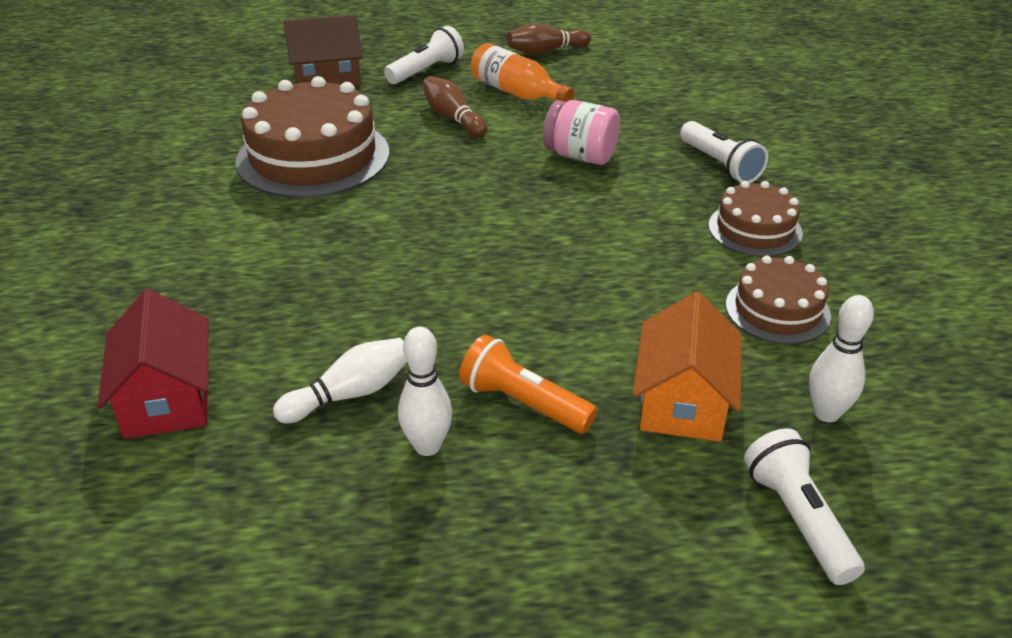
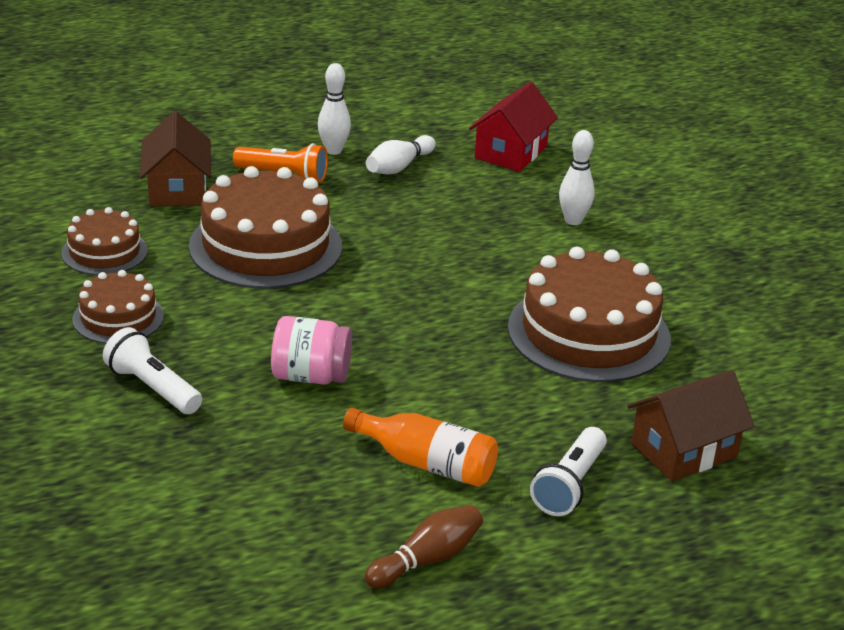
camera: 160 degrees right, 5 degrees down
(167, 398) = (511, 152): red house -> red house turned 60 degrees clockwise
(453, 118) = (480, 407): brown bowling pin -> none
(583, 290) = (265, 246): none -> brown cake
(682, 401) = (177, 189): orange house -> brown house
(797, 518) = (106, 147): white flashlight -> none
(826, 413) = (78, 194): white bowling pin -> white bowling pin (573, 220)

